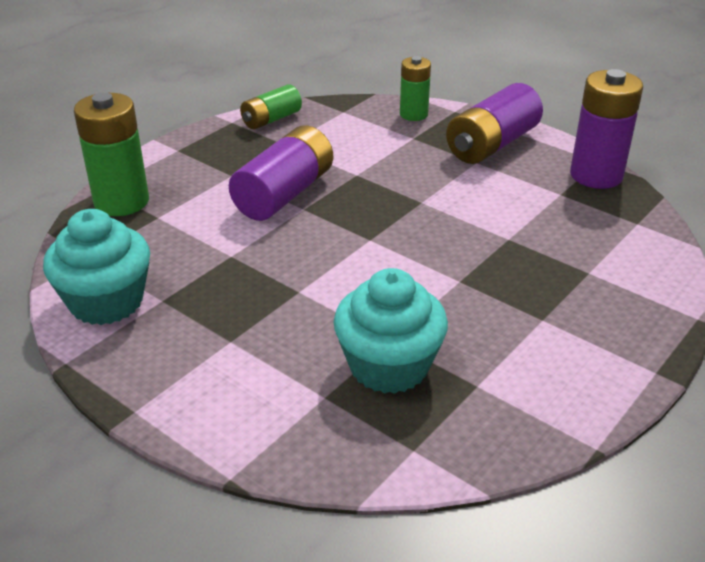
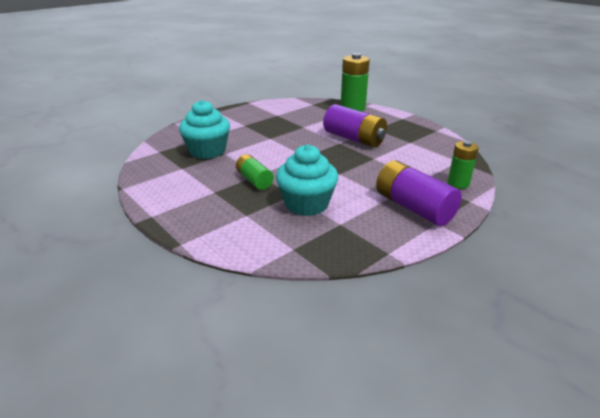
camera: 100 degrees right, 5 degrees down
(106, 302) = (280, 107): turquoise cupcake -> turquoise cupcake (306, 204)
(271, 119) = (440, 139): green battery -> green battery (254, 180)
(596, 175) = (364, 245): purple battery -> none

